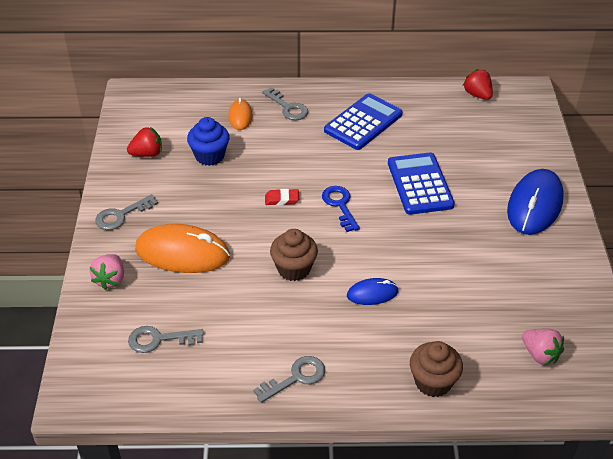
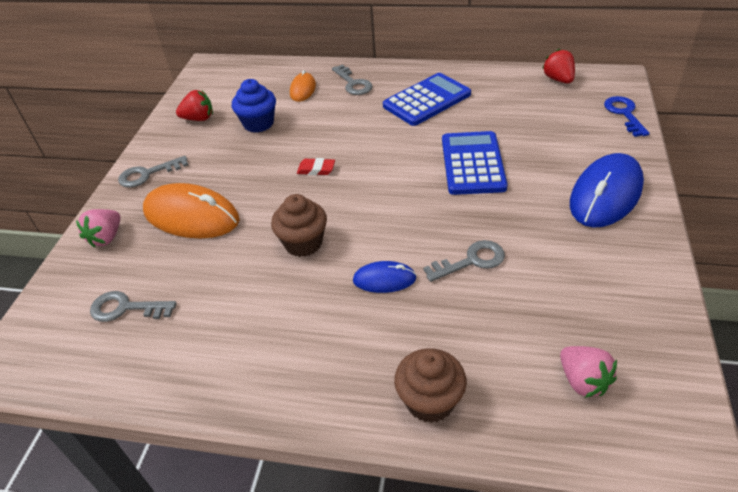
camera: 15 degrees right, 0 degrees up
(296, 378) = (260, 373): grey key -> grey key (471, 261)
(340, 205) = (377, 179): blue key -> blue key (624, 114)

